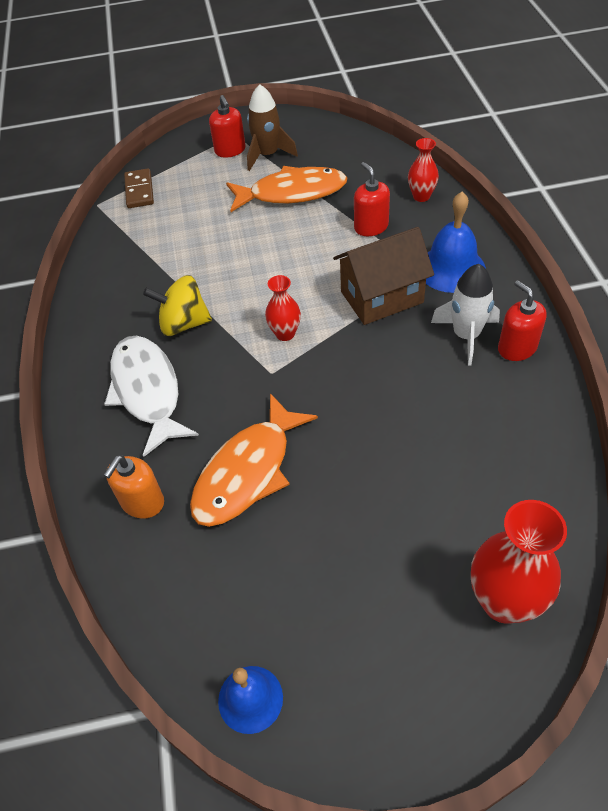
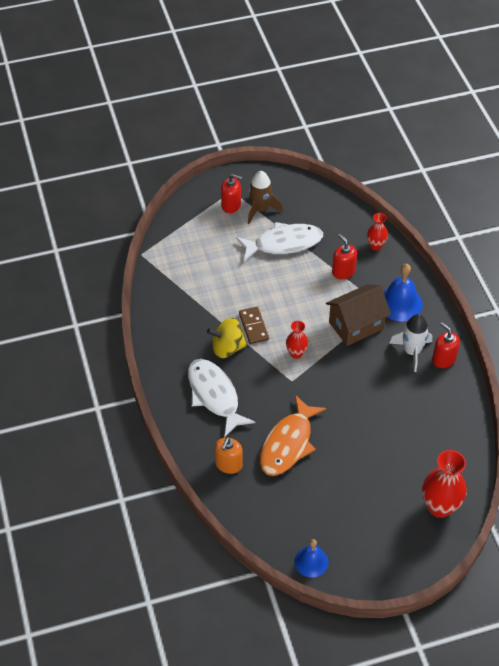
camera: 10 degrees left, 0 degrees up
(139, 190) = (170, 242): brown domino -> brown domino (253, 326)
(230, 150) = (231, 205): red soap dispenser -> red soap dispenser turned 45 degrees counterclockwise
(292, 193) = (283, 243): orange fish -> white fish

